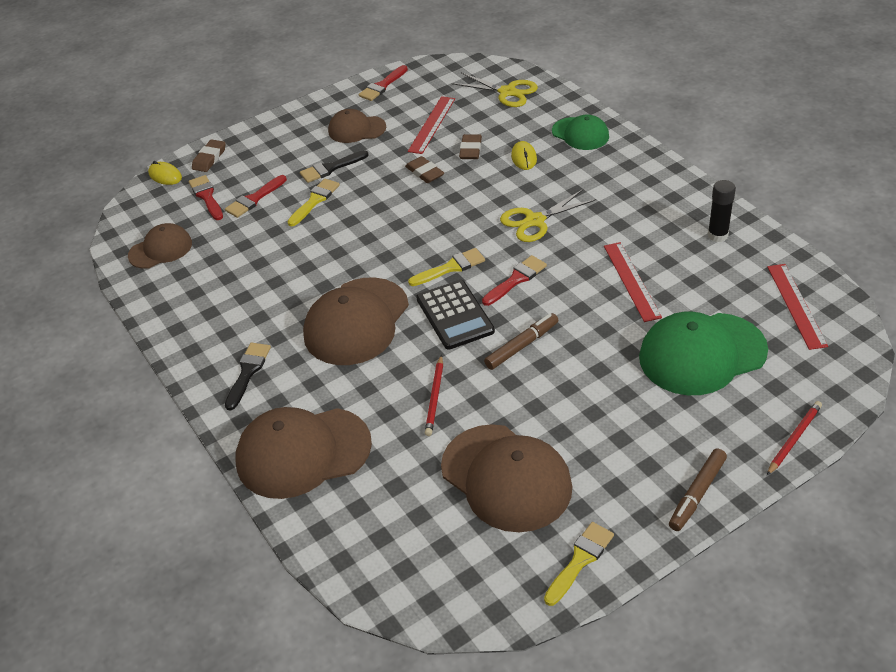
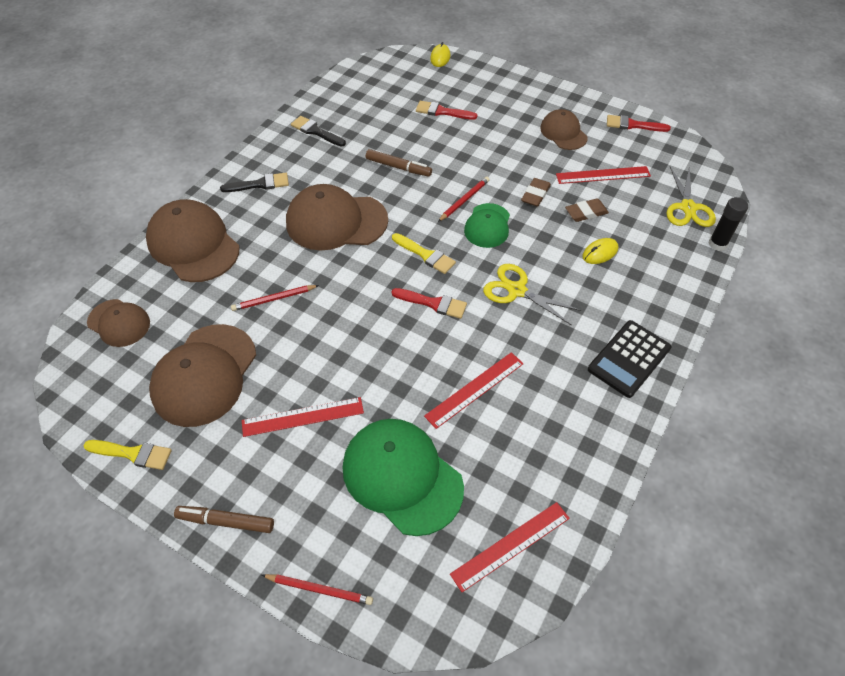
camera: 60 degrees right, 10 degrees up
(160, 249) = (361, 89): brown cap -> brown cap (119, 323)
(206, 196) = (430, 87): red brush -> none
(209, 158) = (473, 70): brown eraser -> none
(315, 200) = (460, 144): yellow brush -> none
(330, 168) = (504, 137): black brush -> black brush (316, 131)
(396, 221) = (464, 200): none -> red pencil
(455, 315) = (370, 278): black calculator -> black calculator (629, 359)
(522, 346) = (354, 335): brown marker -> brown marker (398, 167)
(580, 134) = (664, 282): green cap -> green cap (487, 226)
(602, 408) = (303, 417): none -> red ruler
(717, 235) = (580, 443): black glue stick -> black glue stick (717, 244)

